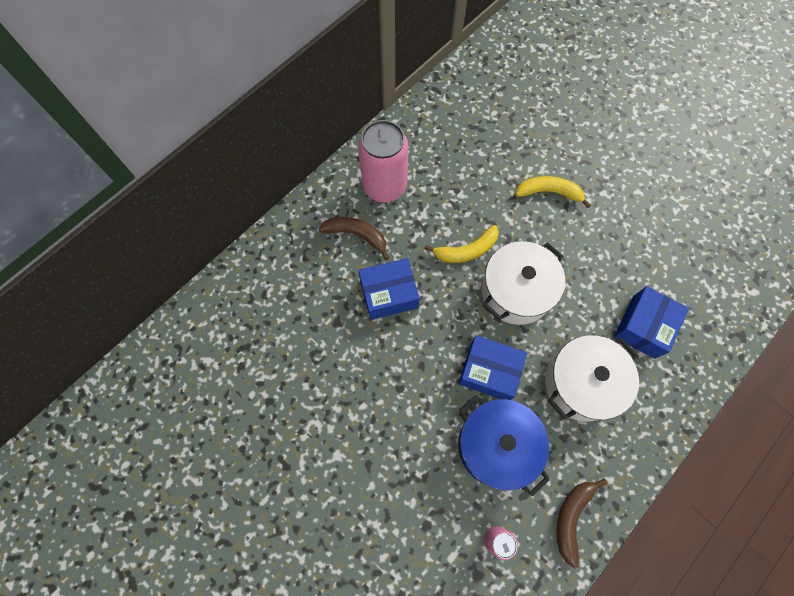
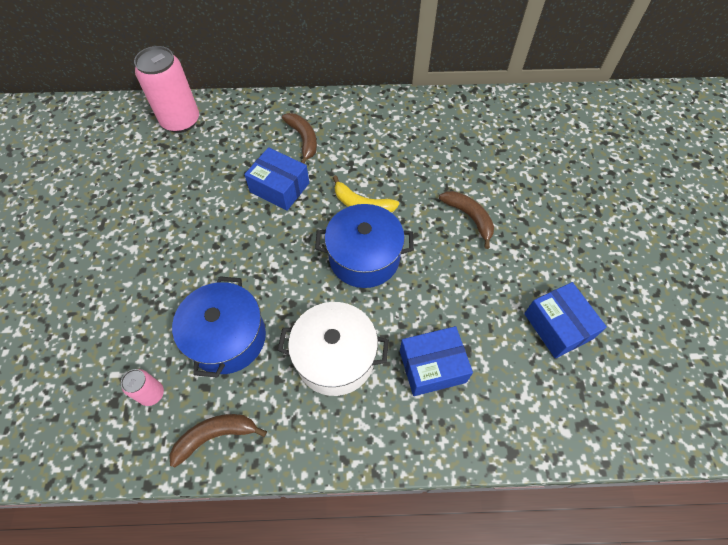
camera: 45 degrees right, 10 degrees down
(384, 186) = (356, 126): pink can -> pink can (180, 121)
(489, 371) = (282, 289): blue box -> blue box (558, 326)
(516, 291) = (364, 258): white pot -> blue pot
(549, 192) = (469, 217): yellow banana -> brown banana

